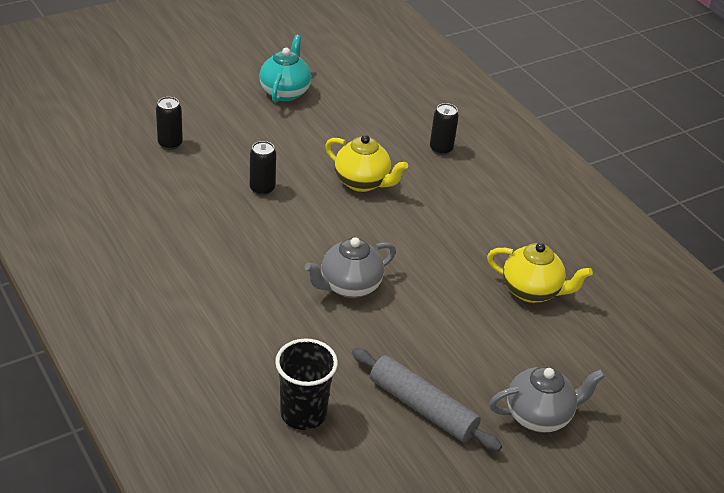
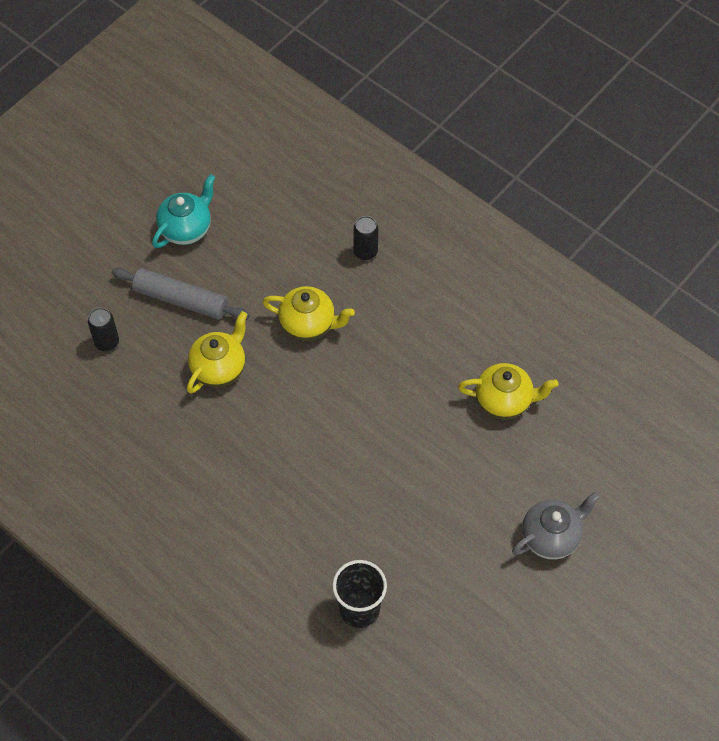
camera: 15 degrees left, 20 degrees up
(262, 189) = (219, 368): black can -> yellow teapot
(285, 92) = (186, 228): turquoise teapot -> turquoise teapot turned 45 degrees clockwise
(349, 286) = (344, 457): grey teapot -> none
(422, 407) = (454, 565): grey rolling pin -> grey rolling pin (181, 300)

